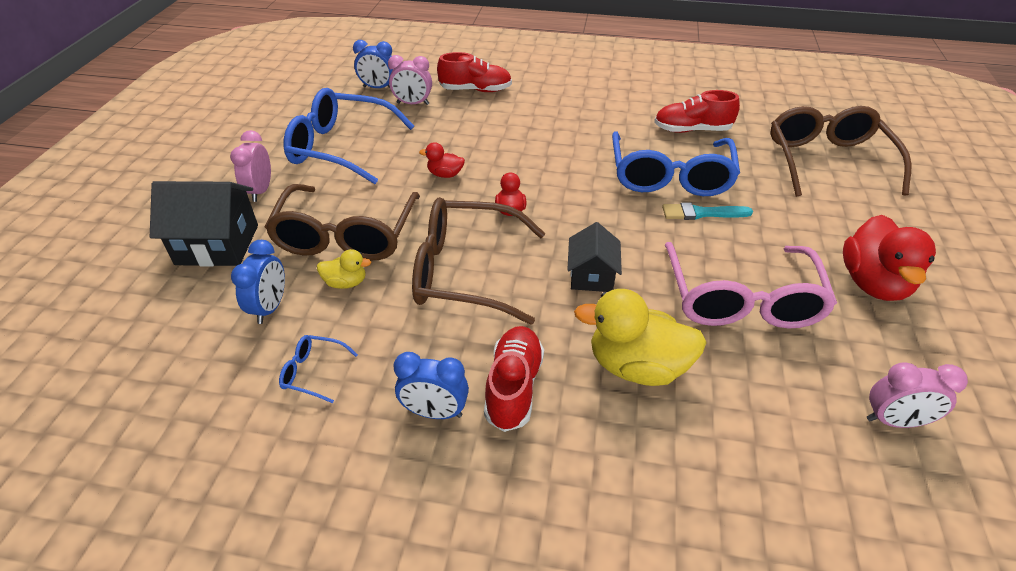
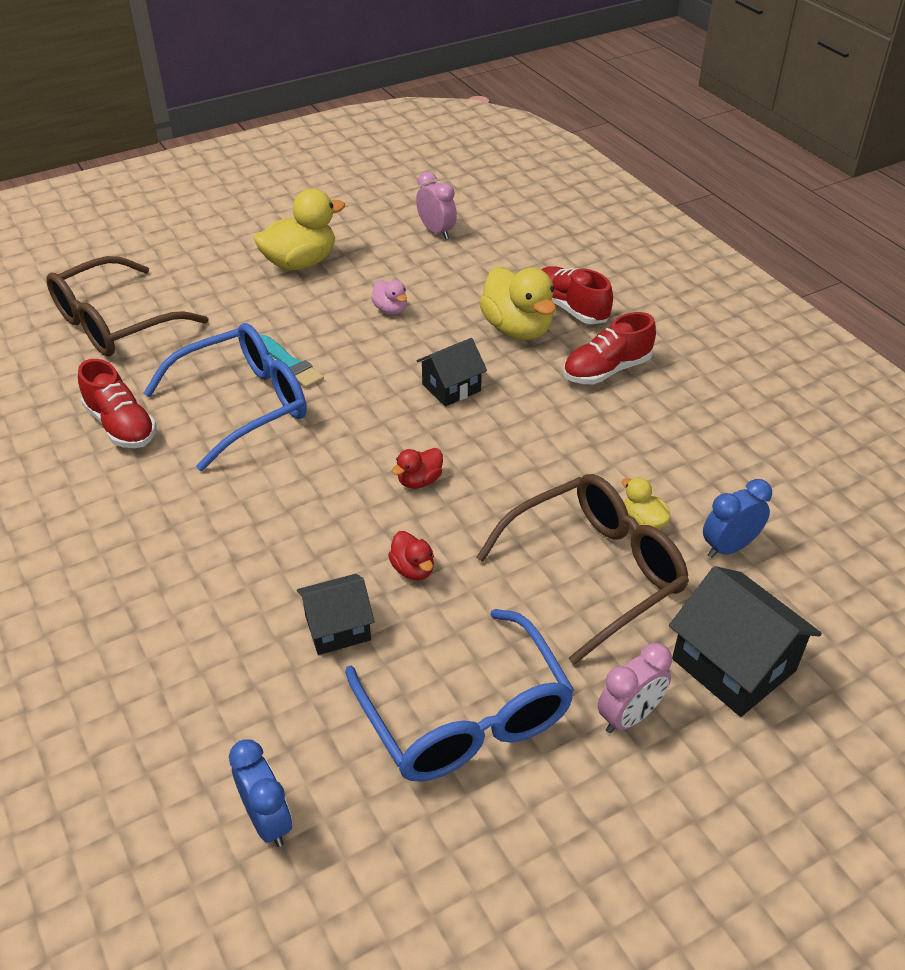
camera: 130 degrees left, 0 degrees up
(313, 372) = (734, 470): blue glasses -> none
(413, 104) = (279, 729): pink clock -> none
(435, 412) = (673, 392): blue clock -> none
(442, 137) = (337, 628): none -> black house
(465, 272) = (536, 458): brown glasses -> none
(475, 90) = (172, 682): red shoe -> red shoe (570, 308)
(741, 300) = (390, 310): pink glasses -> pink duck
(873, 283) = (300, 263): red duck -> yellow duck

